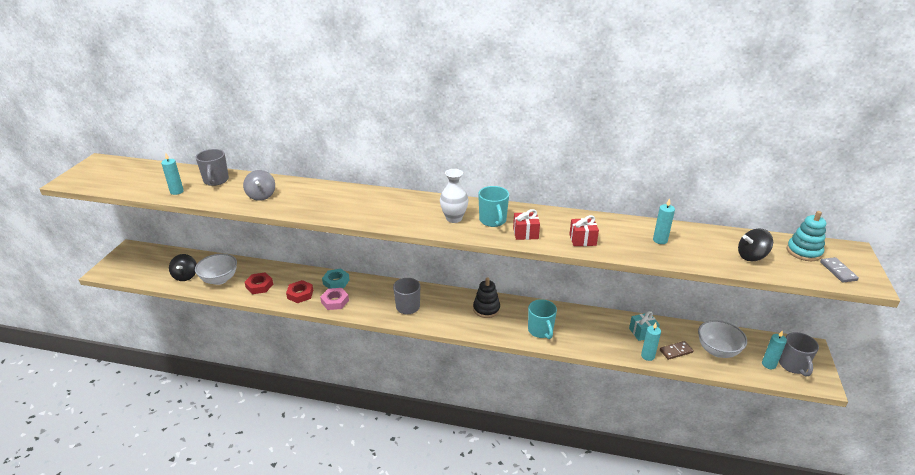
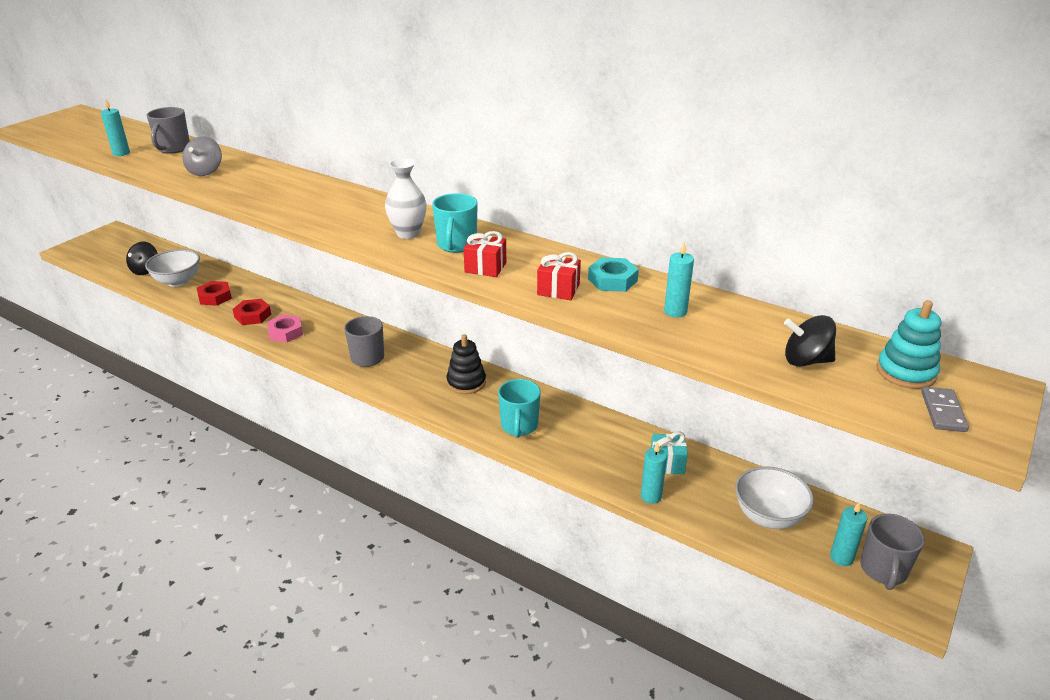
camera: 20 degrees right, 0 degrees up
(336, 282) = (304, 310): turquoise nut -> turquoise nut (612, 280)
(676, 351) = (700, 501): brown domino -> none

